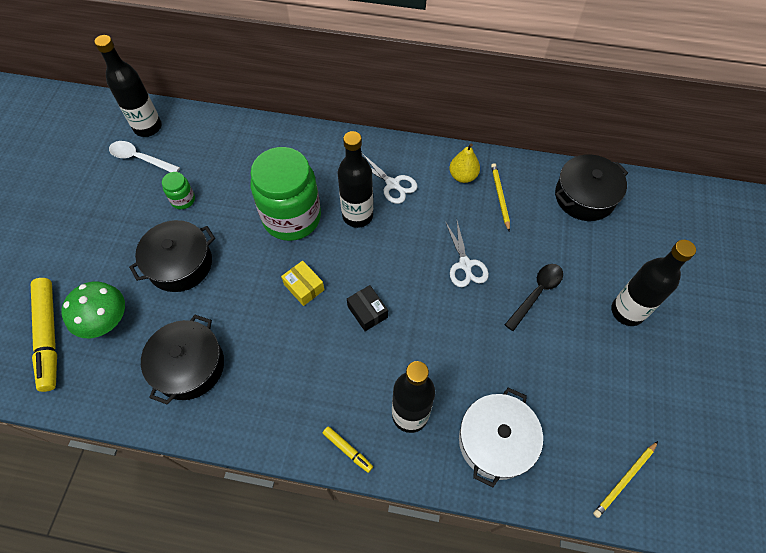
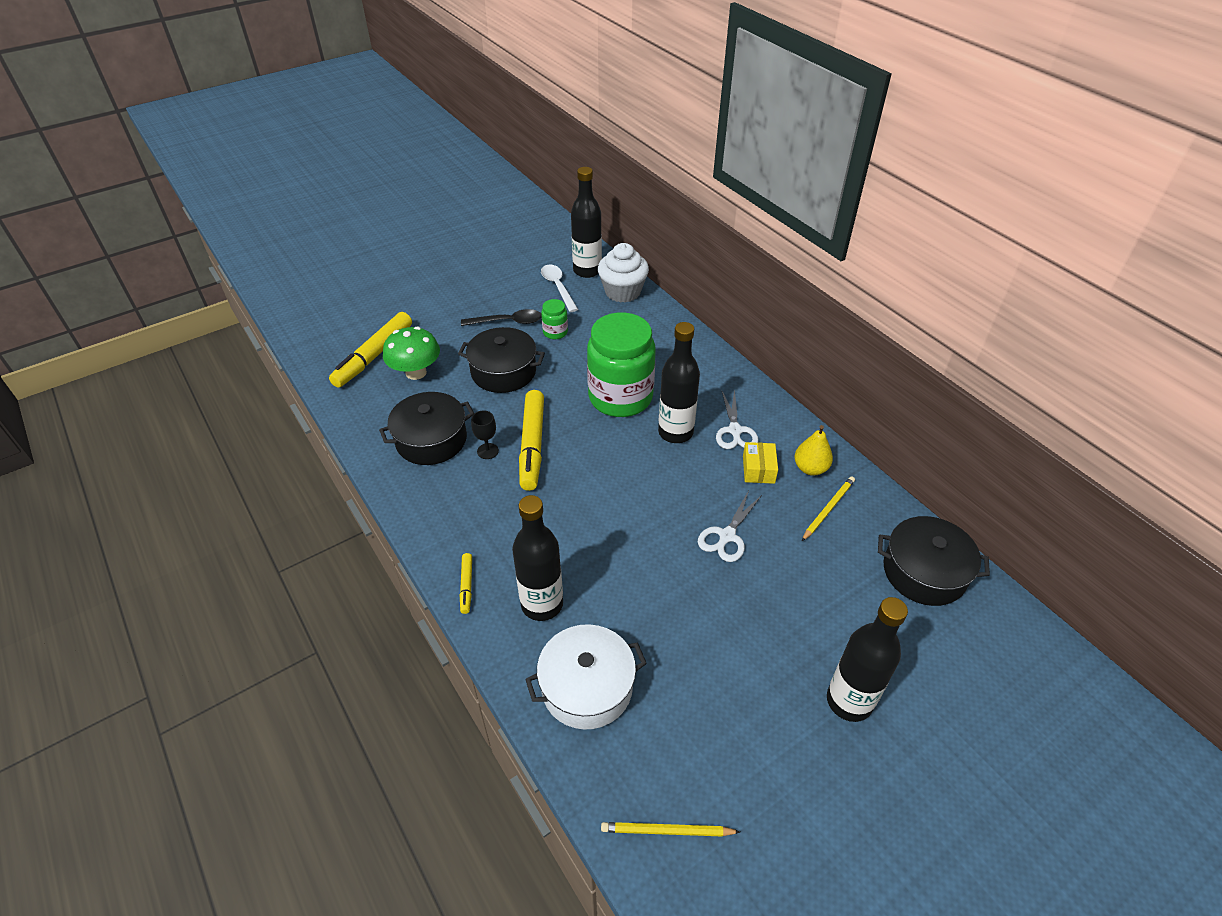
camera: 45 degrees right, 15 degrees down
(197, 127) = (623, 292): none -> white cupcake
(244, 338) = (487, 451): none -> black goblet
(271, 306) = (532, 445): none -> yellow marker
(304, 287) = (571, 451): yellow box -> yellow box (758, 469)
(367, 312) = (599, 505): black box -> none
(536, 293) = (769, 610): black spoon -> black spoon (507, 322)

